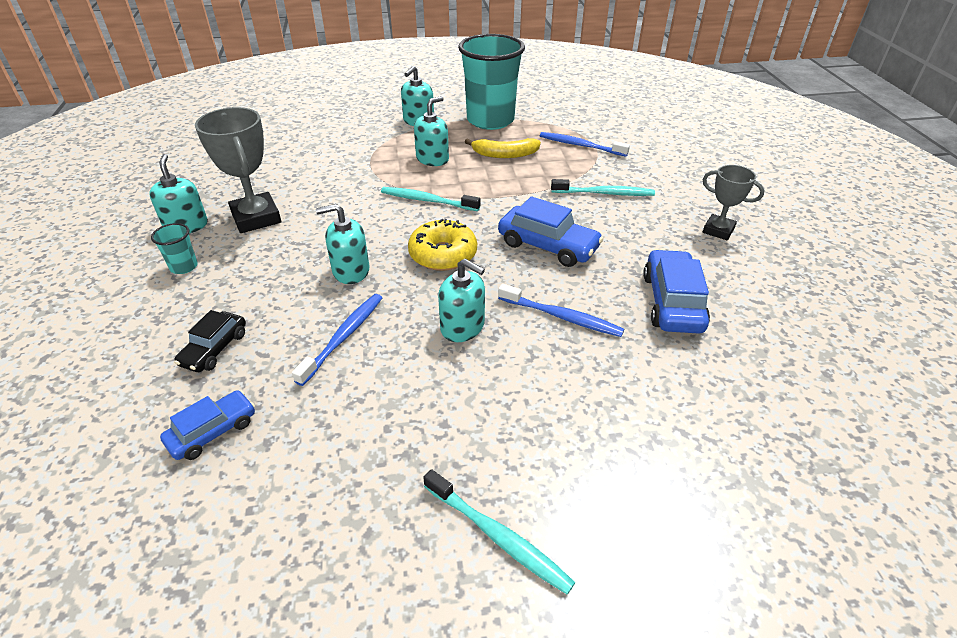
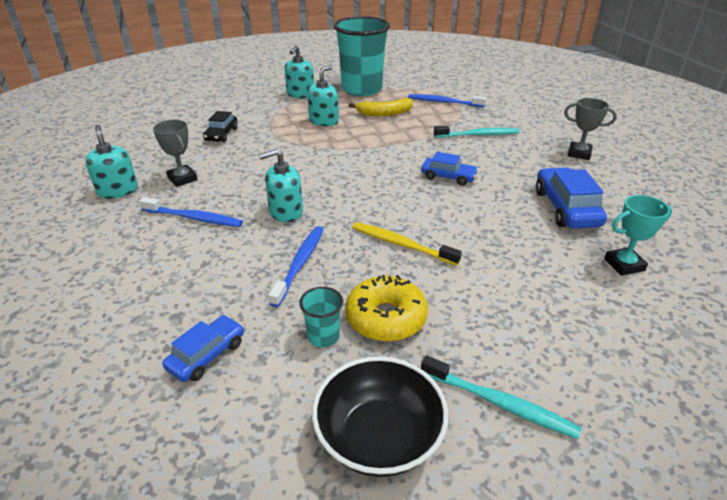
camera: 10 degrees left, 5 degrees down
(184, 267) = (128, 224): turquoise cup -> turquoise cup (323, 336)
(214, 349) = (183, 287): black car -> black car (221, 134)
(256, 218) = (182, 179): grey trophy -> grey trophy, size x0.60
(354, 554) = (379, 437): none -> black bowl
(428, 201) = (332, 152): turquoise toothbrush -> none
(443, 254) = (362, 191): yellow donut -> yellow donut (386, 318)
(462, 327) = (402, 244): turquoise soap dispenser -> yellow toothbrush
(548, 246) = (448, 177): blue car -> blue car, size x0.63
(561, 316) = (481, 228): blue toothbrush -> blue toothbrush (193, 218)
(713, 385) = (624, 264): none -> turquoise trophy

